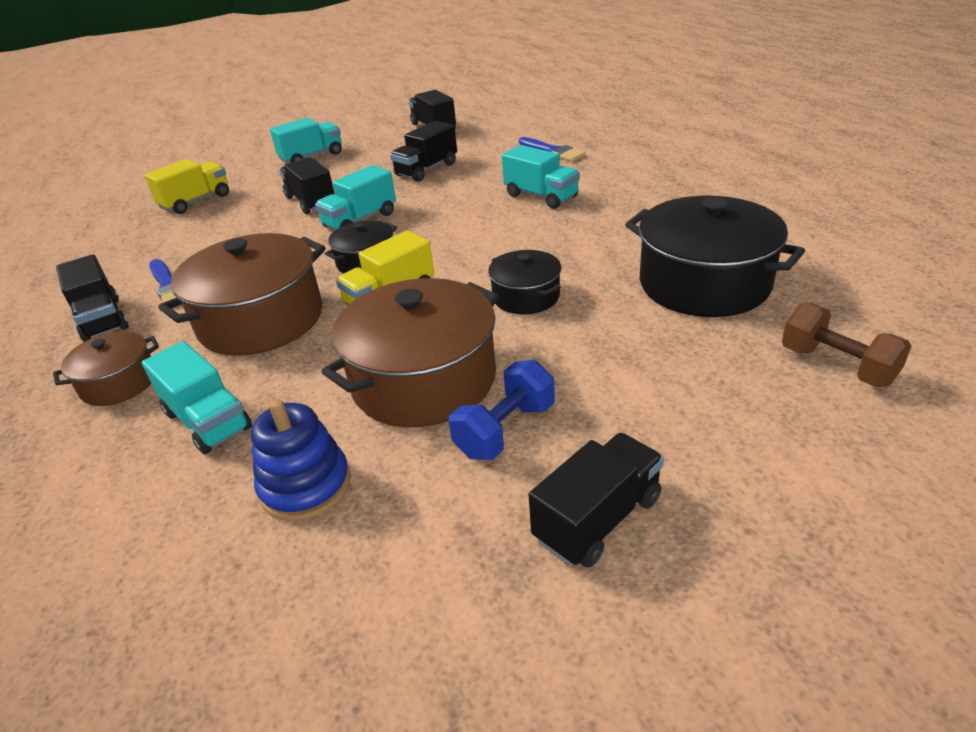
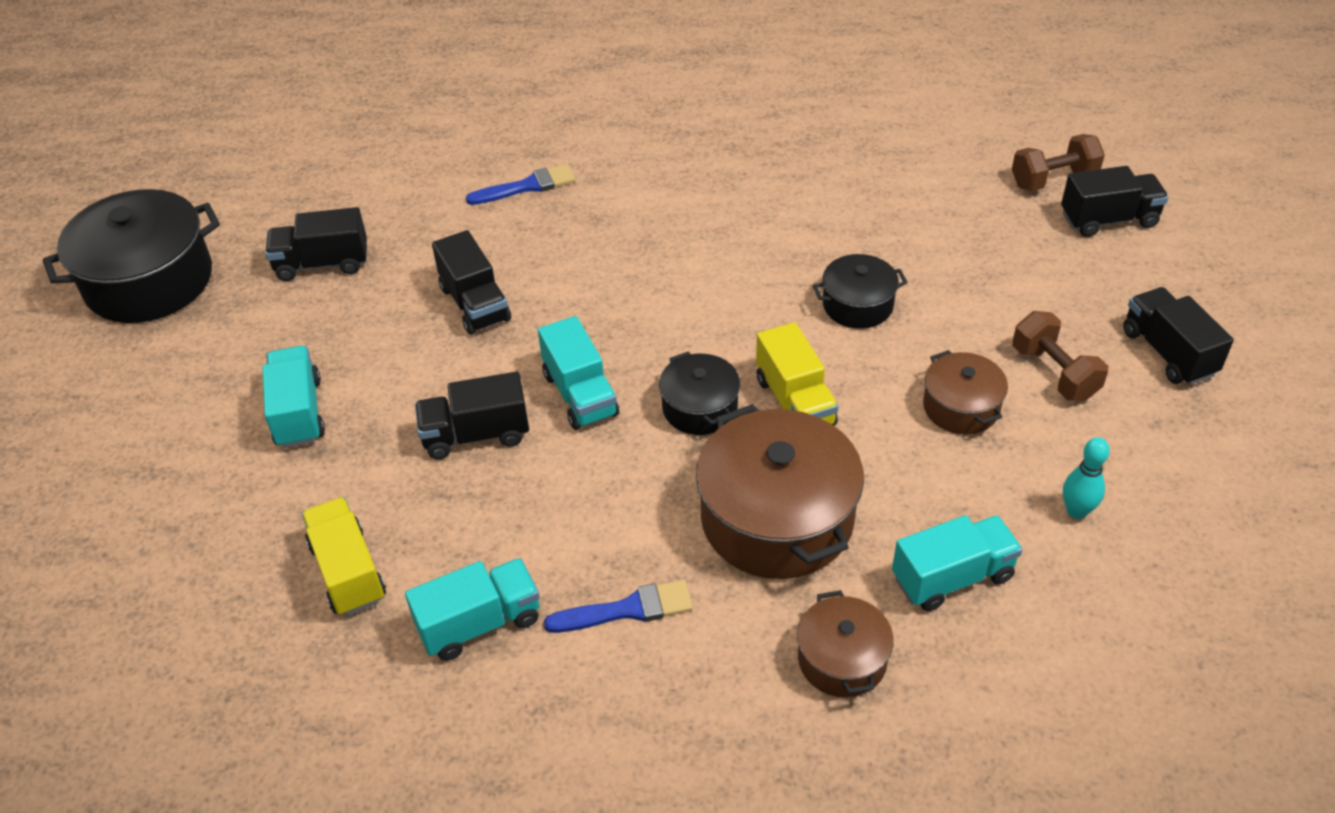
camera: 70 degrees left, 10 degrees up
(102, 320) = (675, 686): black truck -> black truck (1108, 220)
(305, 486) = (1076, 511): blue stacking toy -> turquoise bowling pin
(424, 380) = (961, 407): brown pot -> brown pot, size x0.53
(505, 430) = (1054, 373): blue dumbbell -> brown dumbbell
(541, 196) = (646, 232): turquoise truck -> turquoise truck (479, 623)
(704, 283) = (904, 194): black pot -> black pot (149, 281)

